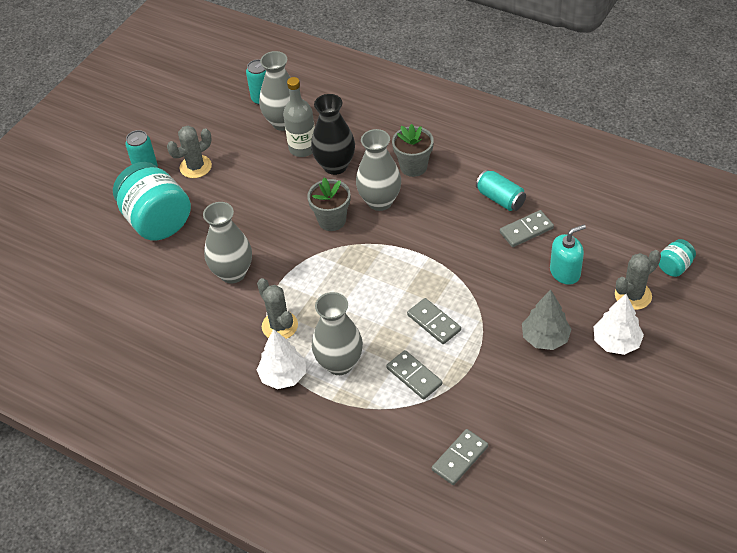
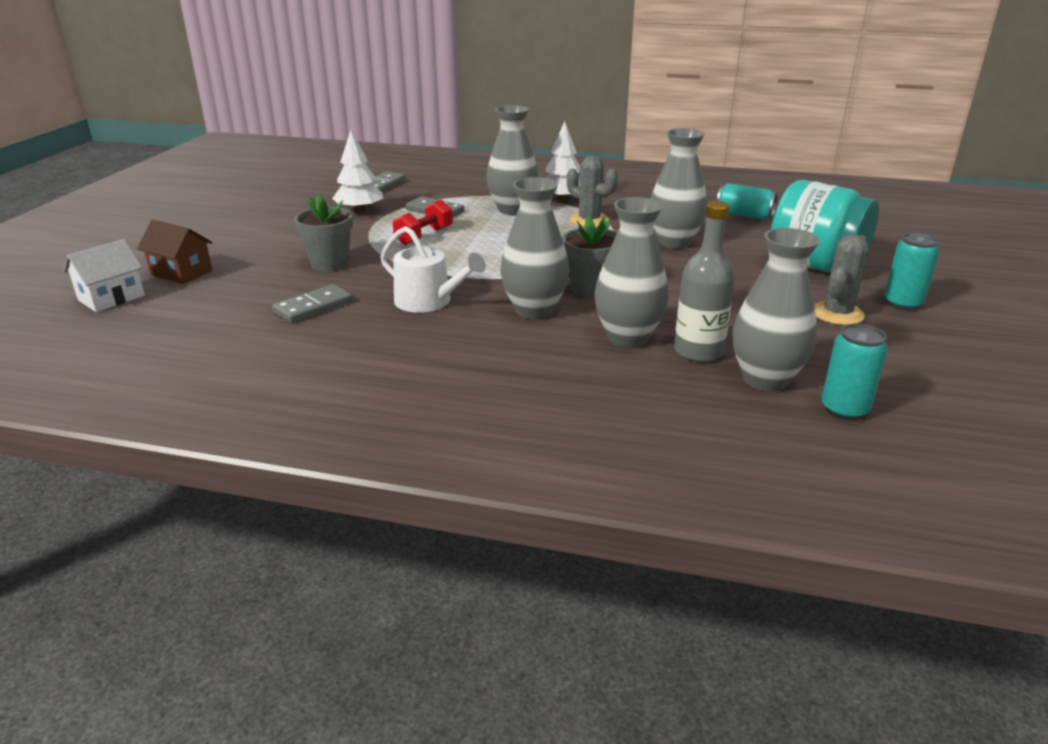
camera: 160 degrees right, 20 degrees down
(335, 166) = (628, 338): black vase -> grey vase
(413, 167) = (501, 350): grey flower pot -> grey flower pot (329, 264)
(433, 323) = (424, 236): grey domino -> red dumbbell
(446, 223) = (429, 302): none -> white watering can
(500, 199) = (352, 331): turquoise can -> turquoise can (744, 215)
(545, 338) = (298, 239): grey tree -> none
(565, 272) = (264, 280): turquoise soap dispenser -> none
(616, 342) = (217, 244): white tree -> white tree (359, 211)
(633, 295) = (181, 273): grey cactus -> brown house
(674, 267) = (111, 298): turquoise jar -> white house

